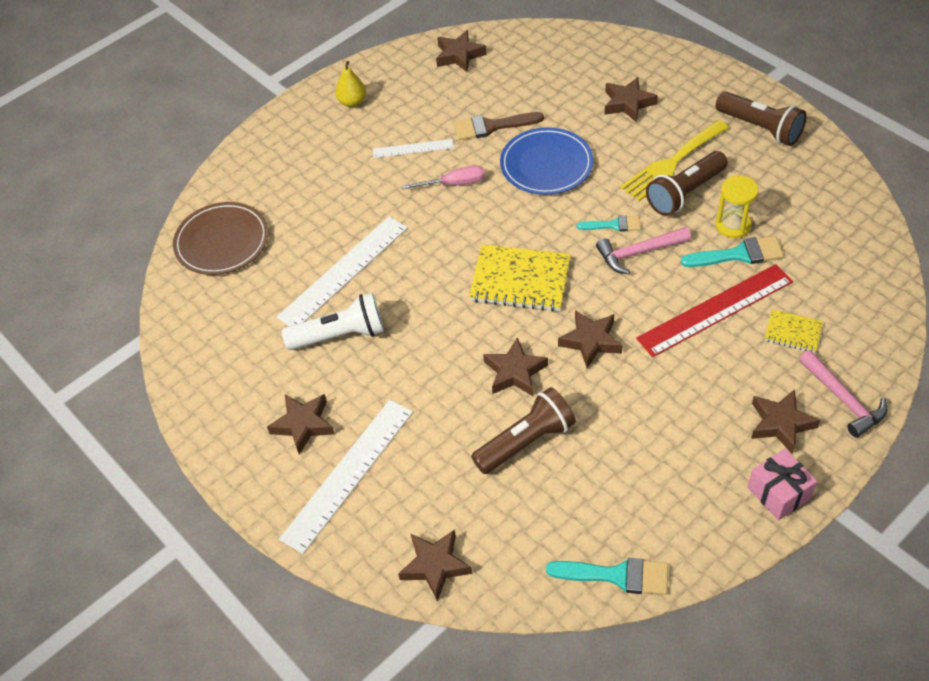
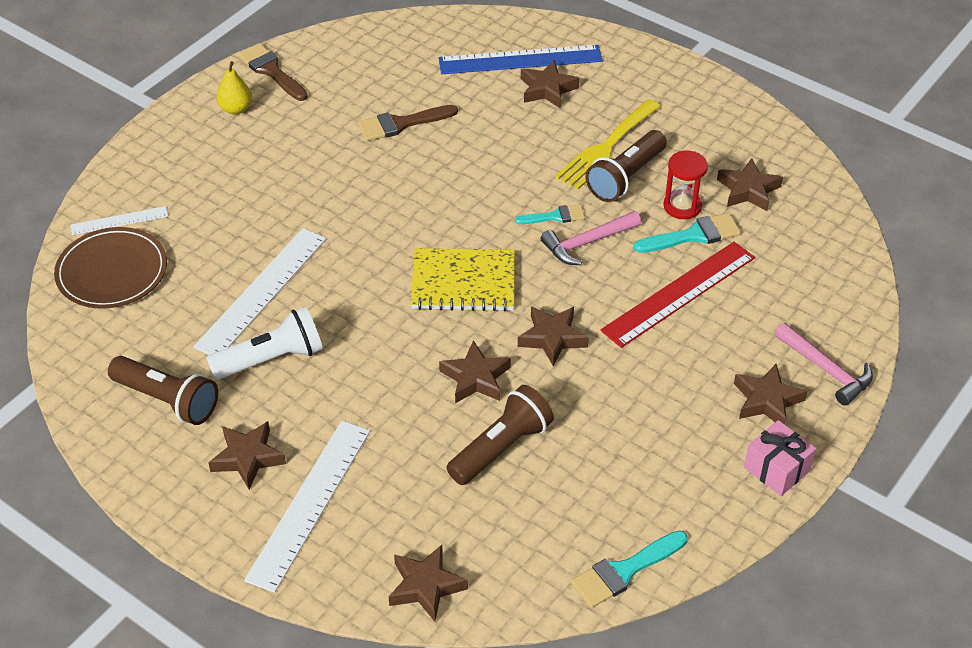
camera: 15 degrees left, 5 degrees down
(388, 69) = (271, 71): none -> brown brush
(413, 148) = (316, 154): white ruler -> white ruler (119, 221)
(454, 184) = (370, 188): pink screwdriver -> none
(459, 55) = (349, 50): brown star -> brown star (748, 190)
(546, 164) = (469, 159): blue plate -> none
(608, 74) = (520, 60): none -> blue ruler
(617, 575) = (624, 571): turquoise brush -> turquoise brush turned 150 degrees clockwise
(733, 225) = (682, 206): yellow hourglass -> red hourglass
(760, 128) = (693, 105): brown flashlight -> brown flashlight (167, 400)
(793, 332) = (763, 308): yellow notebook -> none

